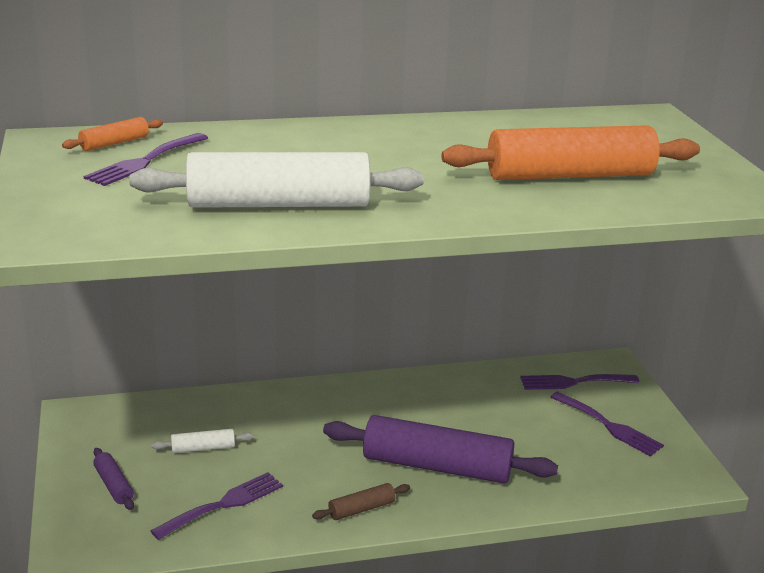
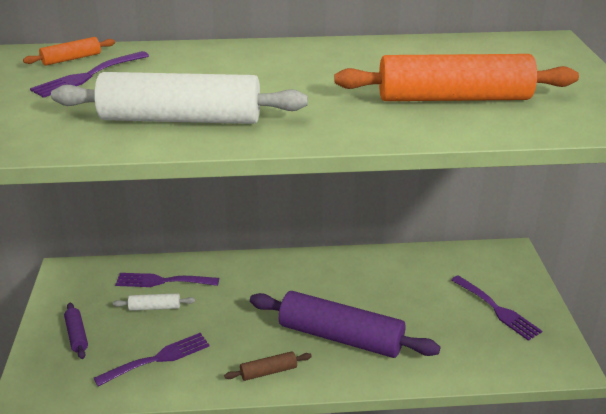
camera: 10 degrees right, 5 degrees up
(573, 382) = (474, 267): purple fork -> purple fork (162, 281)

